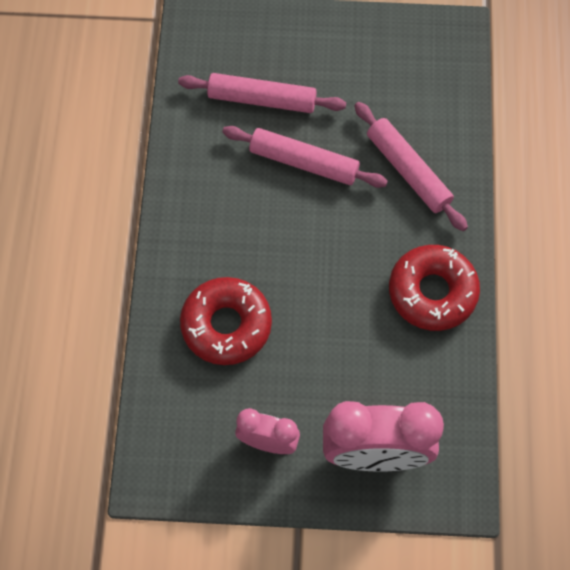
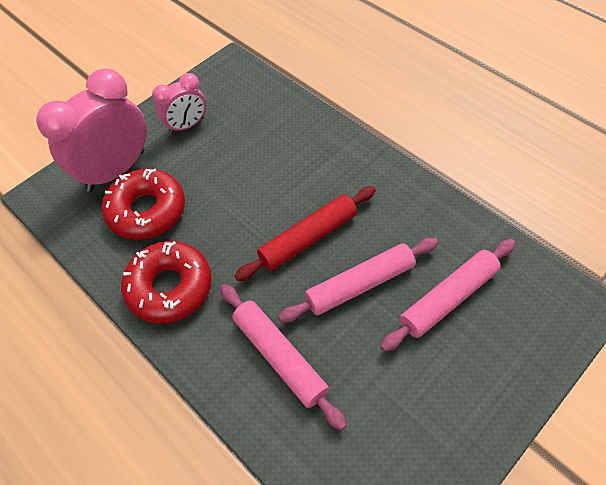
camera: 135 degrees right, 10 degrees down
(226, 325) = (280, 152): red donut -> red donut (147, 211)
(296, 229) = (308, 238): none -> red rolling pin
(408, 171) = (279, 357): pink rolling pin -> pink rolling pin turned 45 degrees clockwise

